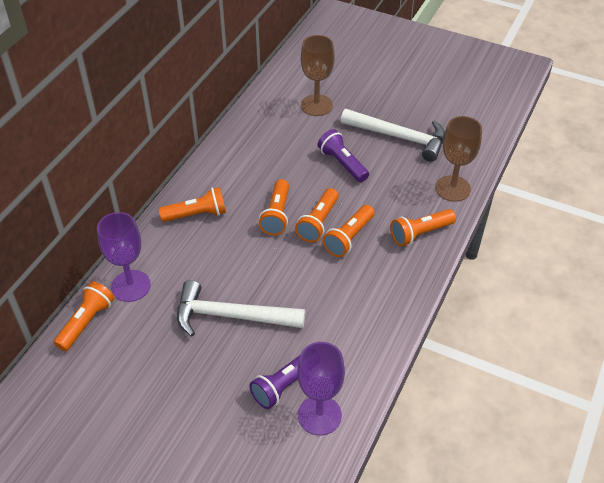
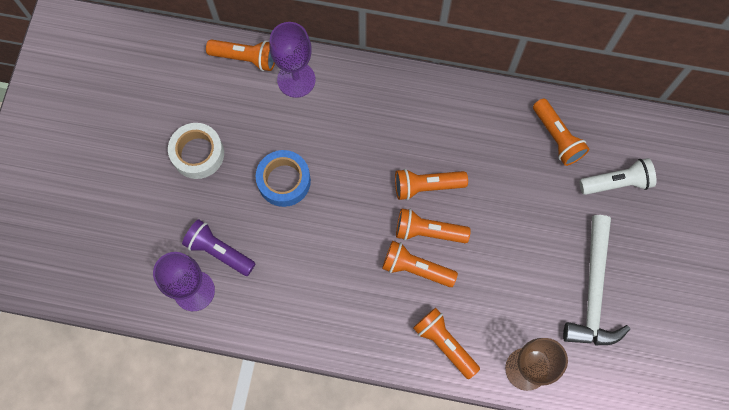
camera: 75 degrees right, 25 degrees up
(172, 384) = (198, 154): none -> white tape
(196, 214) = (403, 107): orange flashlight -> orange flashlight (557, 137)
(231, 316) = (284, 181): white hammer -> blue tape
(316, 105) = (616, 183): brown goblet -> white flashlight
(342, 163) = (526, 236): purple flashlight -> none

